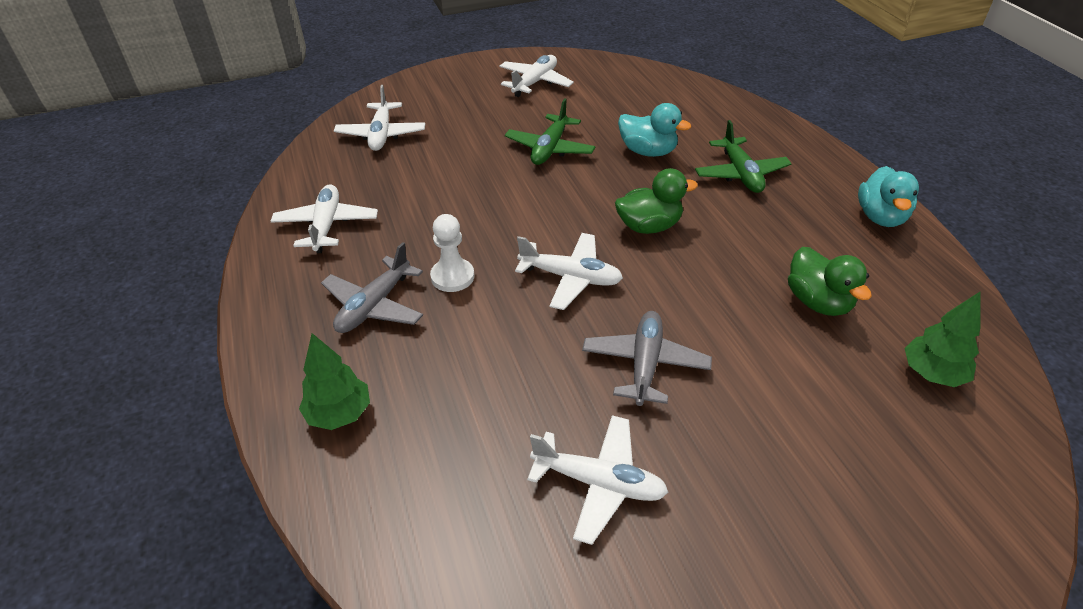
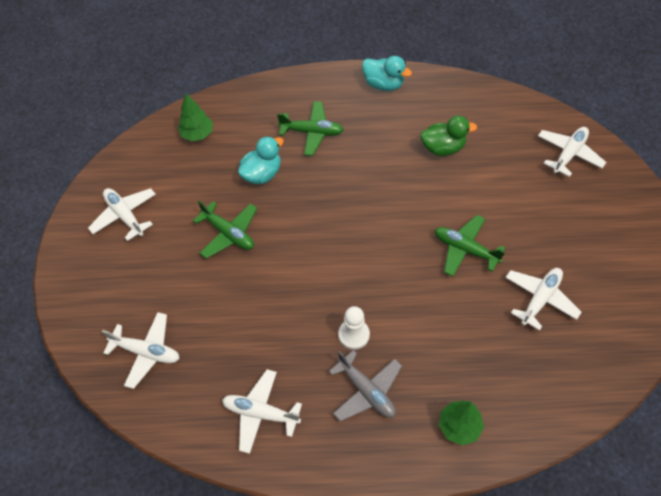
camera: 70 degrees left, 15 degrees up
(570, 277) = (379, 264): white plane -> white plane (568, 154)
(645, 364) = (465, 249): grey plane -> green plane
(649, 226) = (345, 203): green duck -> none
(932, 374) = (507, 126): green tree -> green tree (197, 134)

